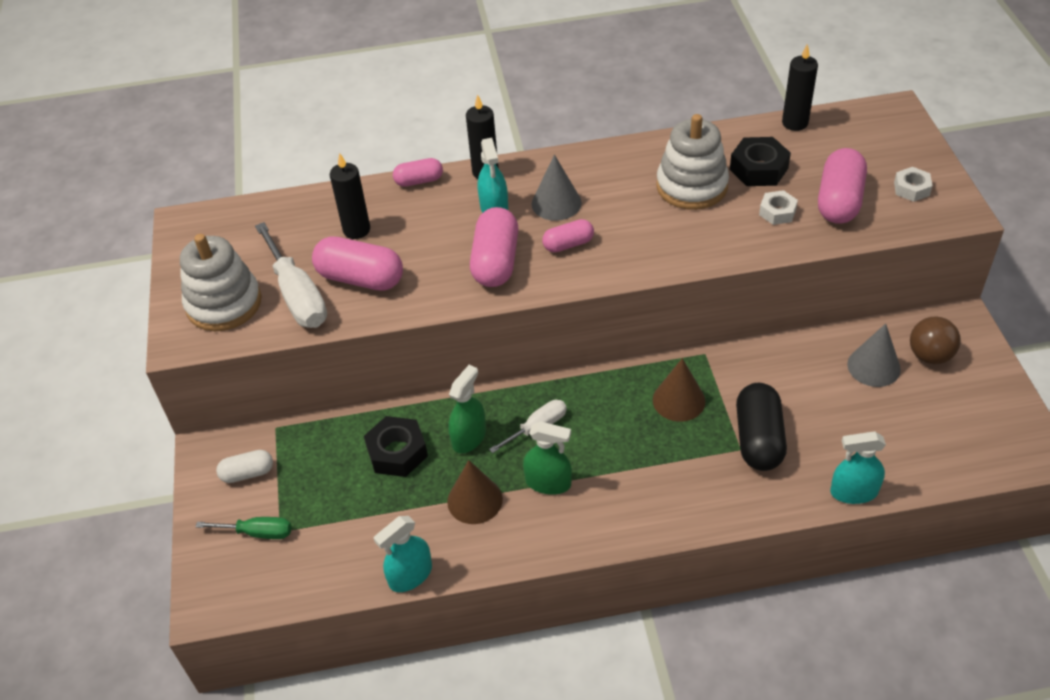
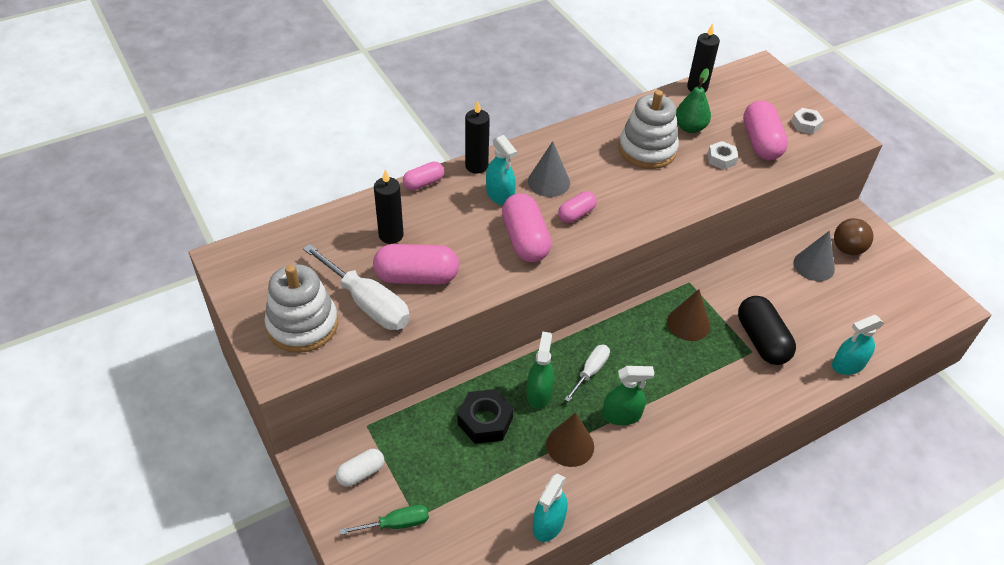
camera: 25 degrees left, 0 degrees up
(758, 169) = (690, 127): black nut -> green pear

